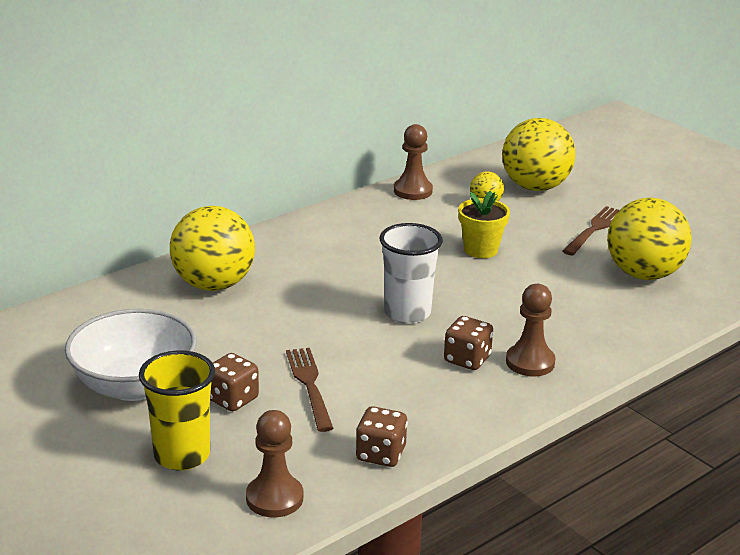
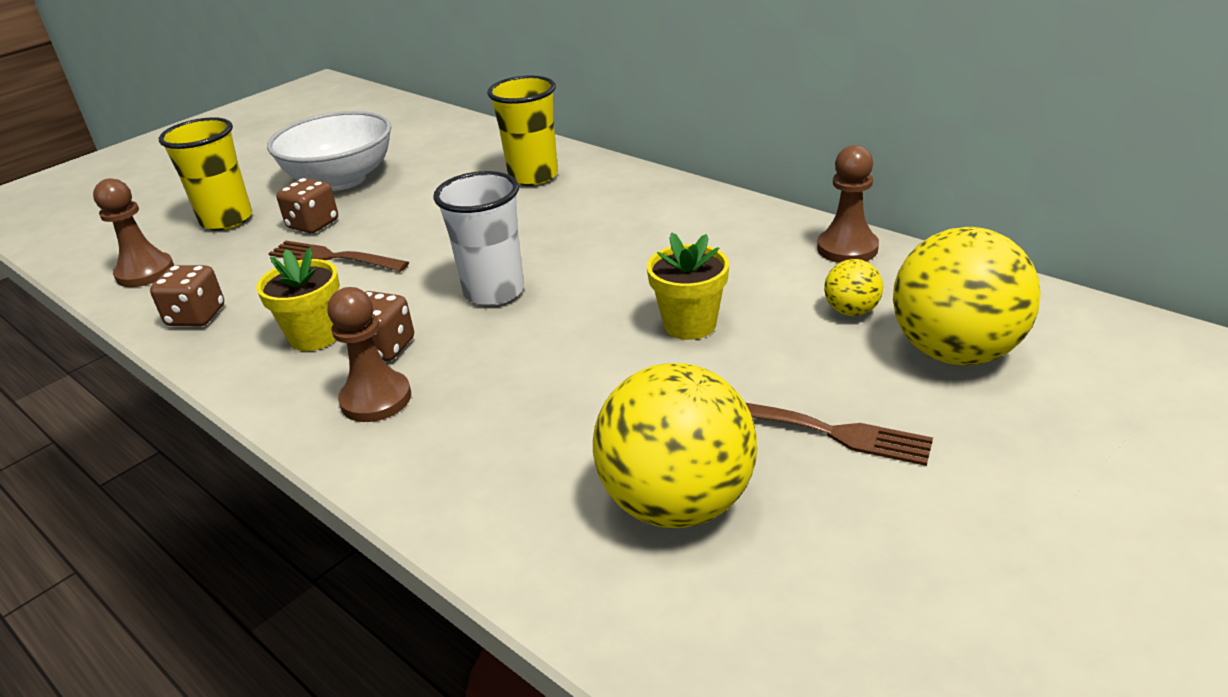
camera: 85 degrees right, 5 degrees up
(214, 284) = (533, 176): yellow ball -> yellow cup
(309, 385) = (333, 258): brown fork -> brown fork turned 135 degrees counterclockwise
(439, 390) = (315, 336): none -> yellow flower pot

